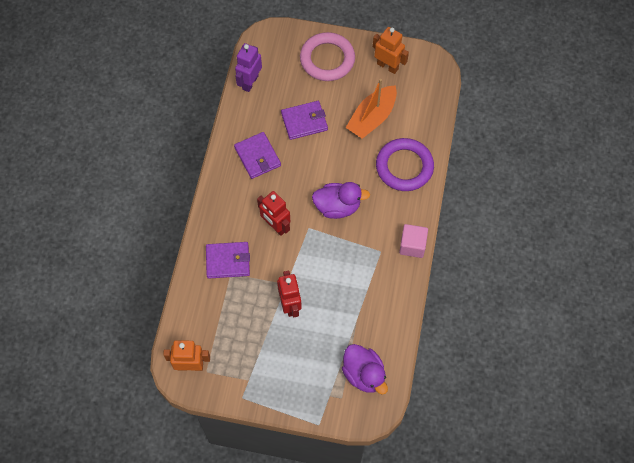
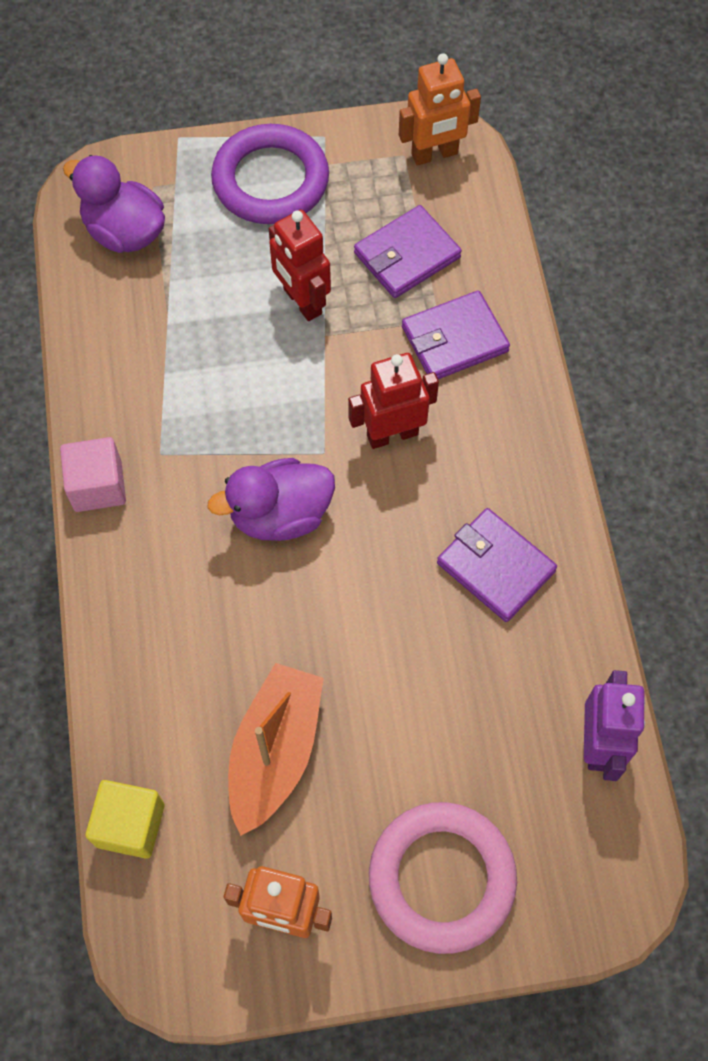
camera: 160 degrees right, 0 degrees up
(275, 226) = (392, 434): red robot -> red robot turned 45 degrees counterclockwise
(304, 121) = (429, 687): purple wallet -> purple wallet (407, 255)
(404, 167) = (163, 654): purple ring -> purple ring (270, 180)
(434, 111) = (130, 825): none -> yellow cube

